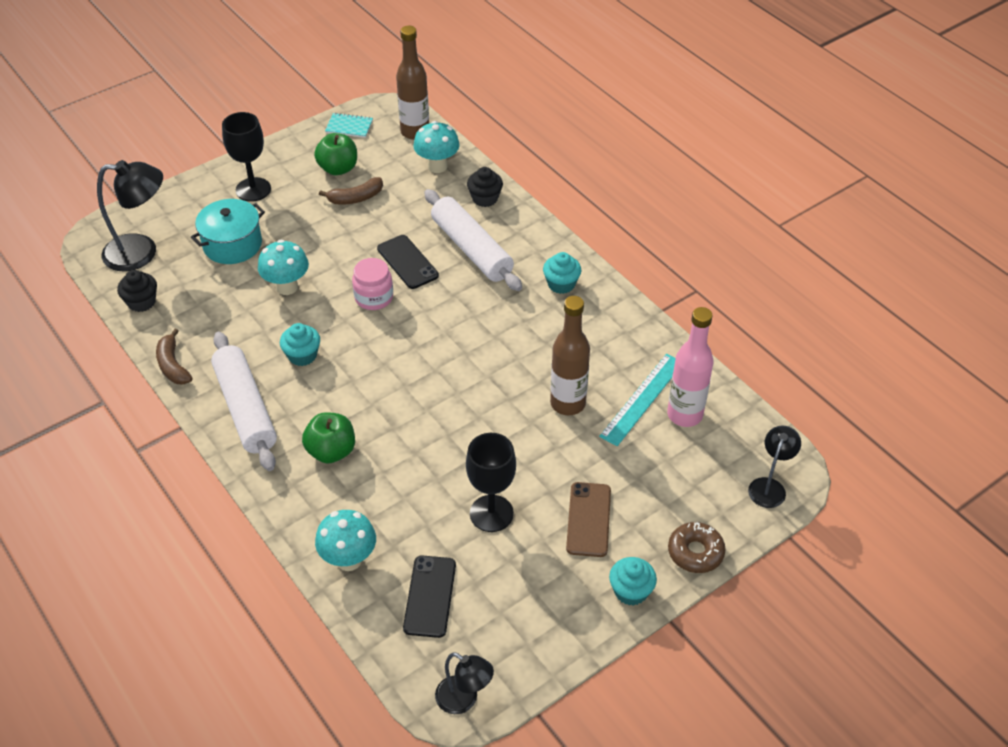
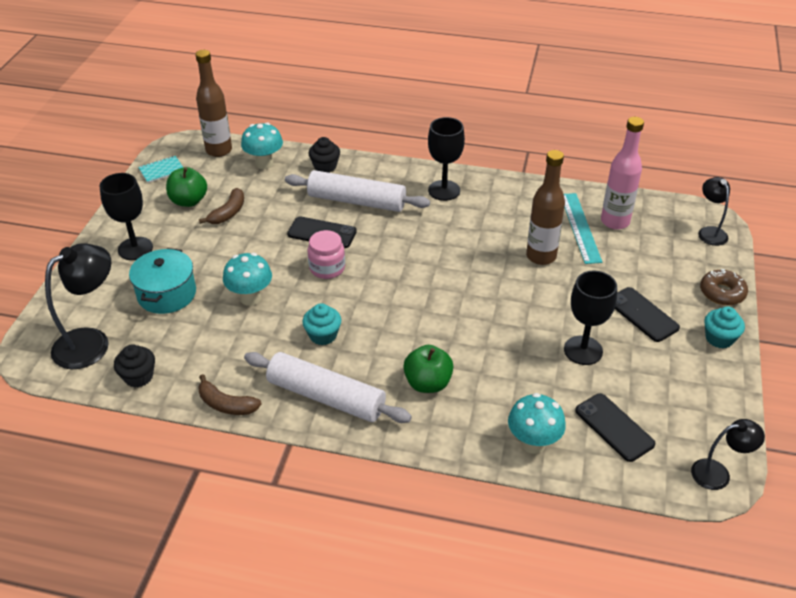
camera: 40 degrees left, 5 degrees down
(561, 284) = (444, 190): turquoise cupcake -> black goblet
(588, 519) = (642, 314): brown phone -> black phone

